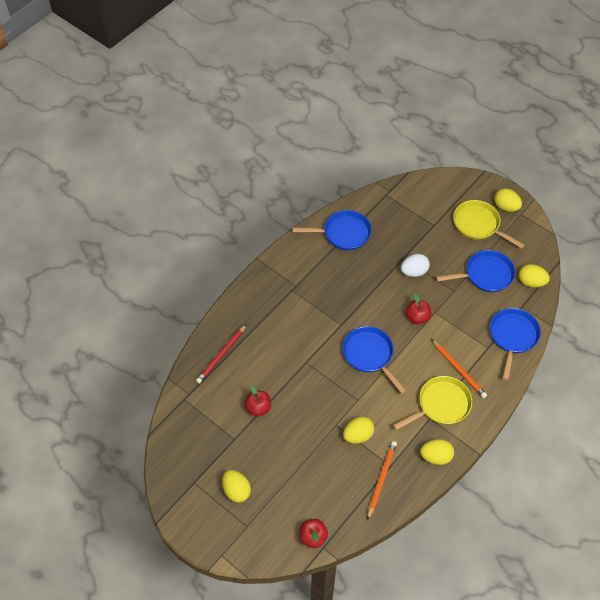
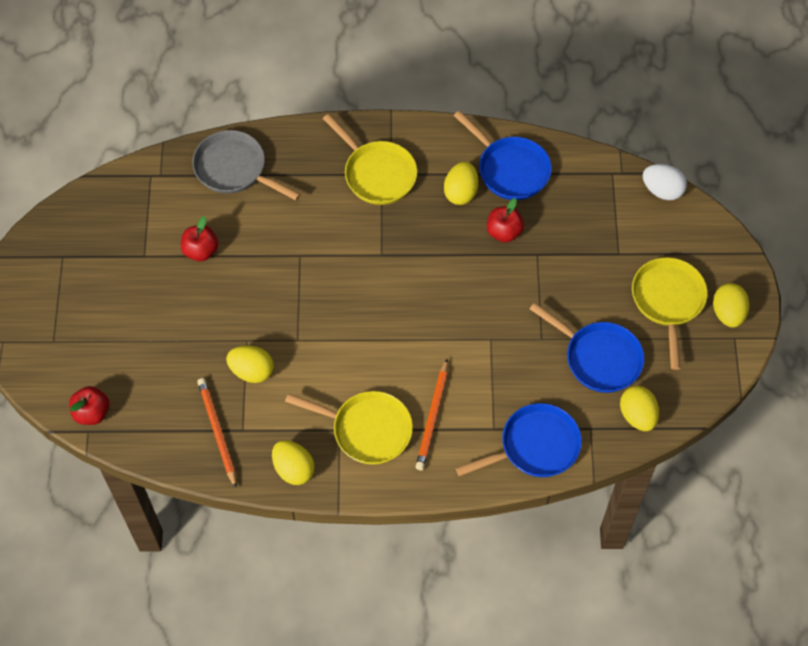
camera: 50 degrees right, 5 degrees up
(221, 355) = (234, 169): red pencil -> grey pan
(236, 490) = (85, 302): yellow egg -> yellow egg (460, 192)
(289, 291) = (377, 173): none -> yellow pan
(370, 355) = (367, 312): blue pan -> none
(381, 479) = (217, 432): orange pencil -> orange pencil turned 90 degrees counterclockwise
(414, 272) = (527, 278): white egg -> white egg (662, 190)
(417, 317) = (465, 325): red apple -> red apple (504, 232)

